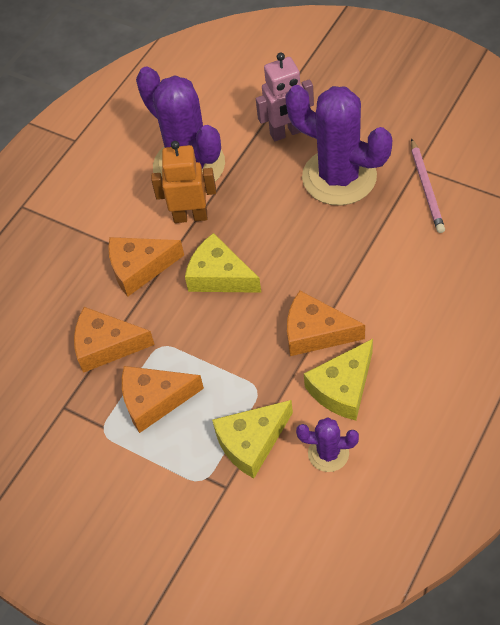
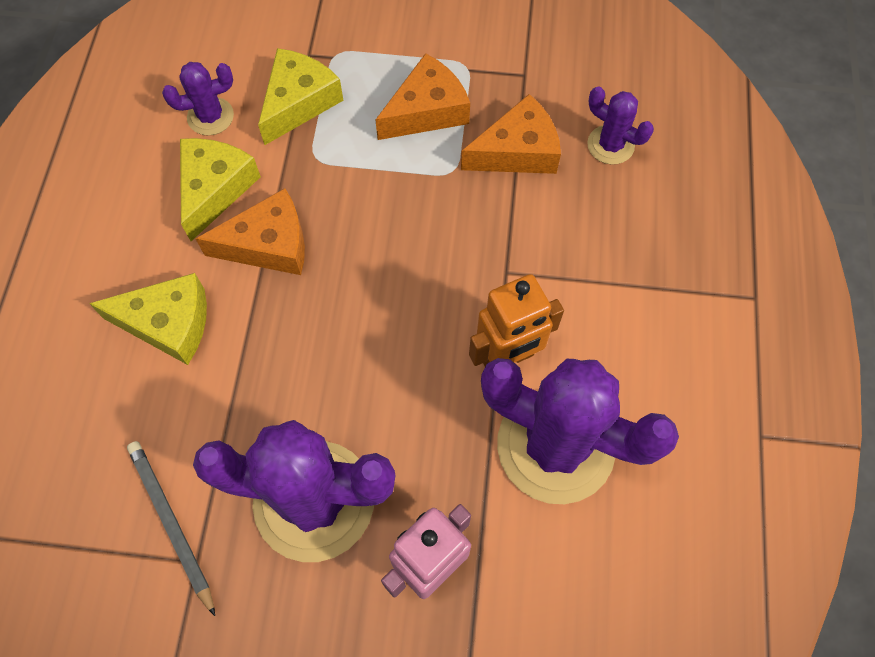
camera: 150 degrees right, 10 degrees up
(39, 329) = (610, 145): none -> purple cactus
(139, 268) = (534, 259): orange cheese -> none
(219, 276) = (423, 281): yellow cheese -> yellow cheese (168, 324)
(426, 188) = (171, 523): pink pencil -> grey pencil

